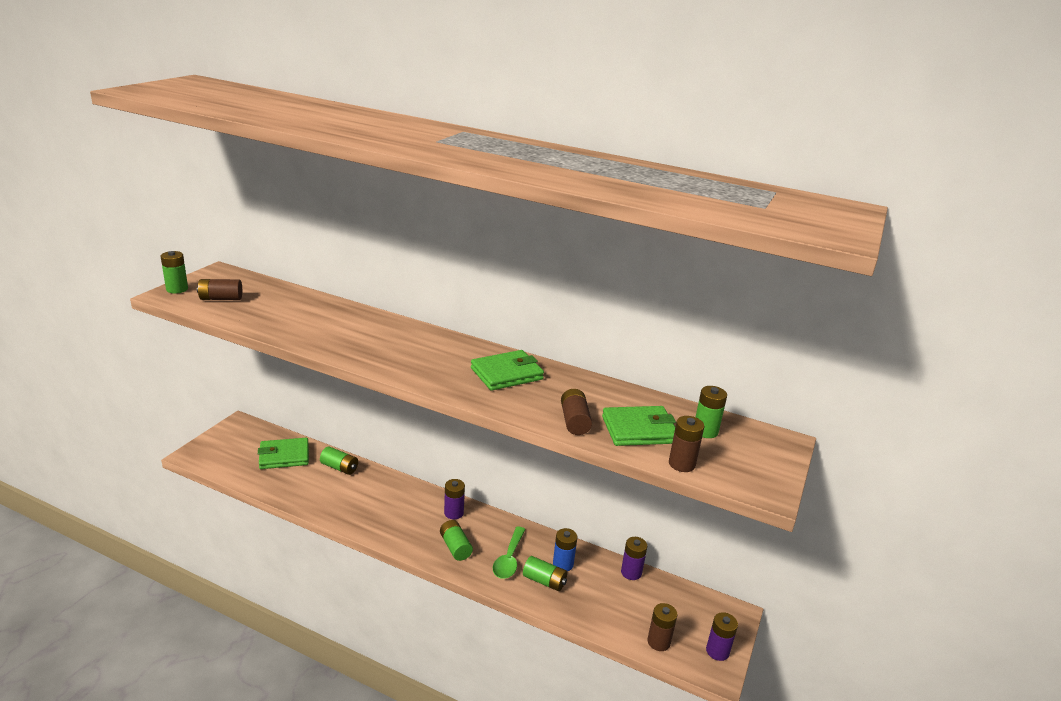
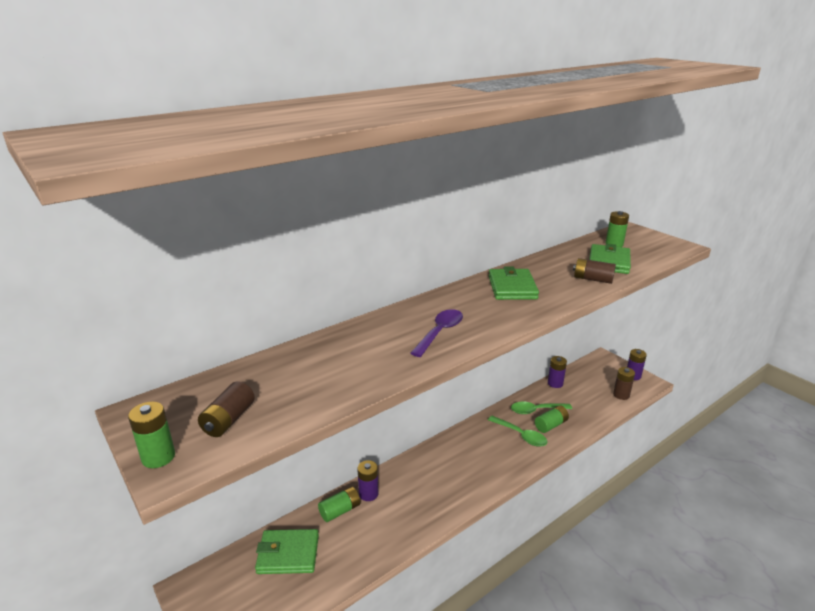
camera: 60 degrees left, 0 degrees up
(284, 456) = (288, 554): green wallet -> green wallet turned 75 degrees clockwise
(384, 350) = (440, 332): none -> purple spoon
(453, 513) = (451, 449): purple battery -> purple battery (368, 494)
(455, 547) = (495, 461): green battery -> none
(563, 564) = (536, 410): blue battery -> green spoon
(681, 464) = (652, 260): brown battery -> none

